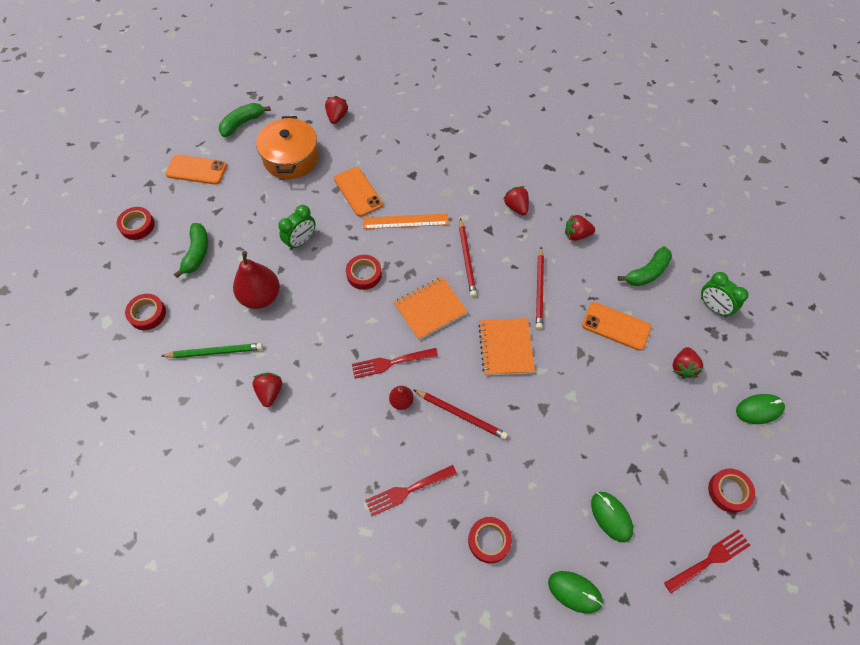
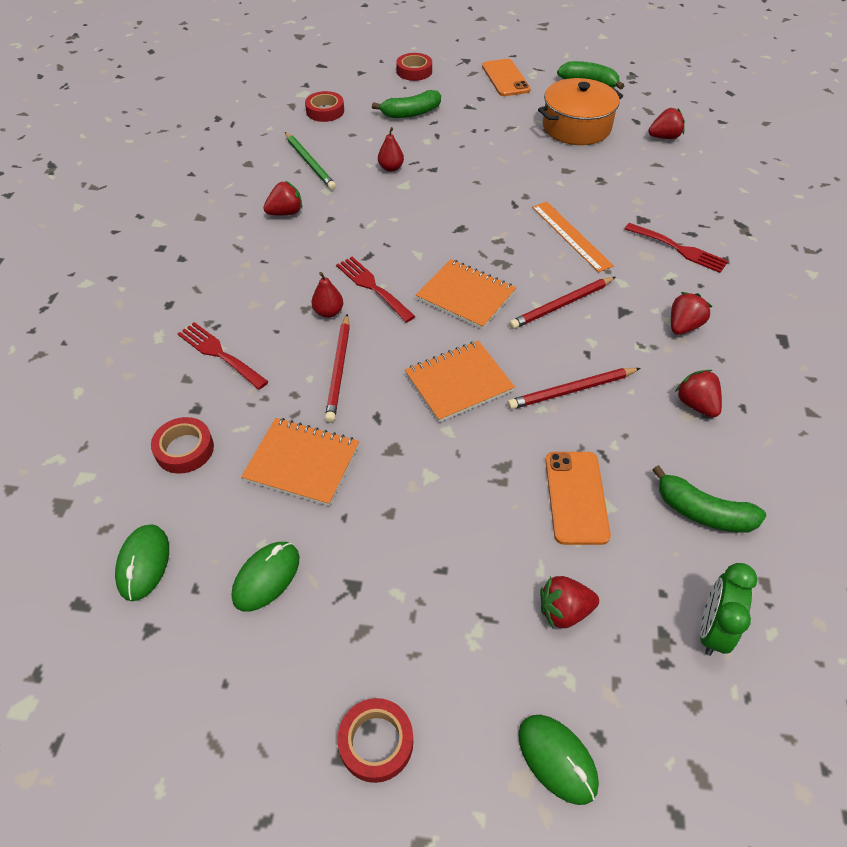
camera: 65 degrees right, 10 degrees down
(261, 297) = (391, 168): red pear -> red pear, size x0.51
(301, 241) = (478, 170): green clock -> none
(358, 192) = (578, 186): orange phone -> none
(364, 274) = (472, 228): red tape -> none
(532, 466) = (302, 463): none -> orange notebook
(710, 559) = (247, 739): red fork -> red fork (679, 249)

